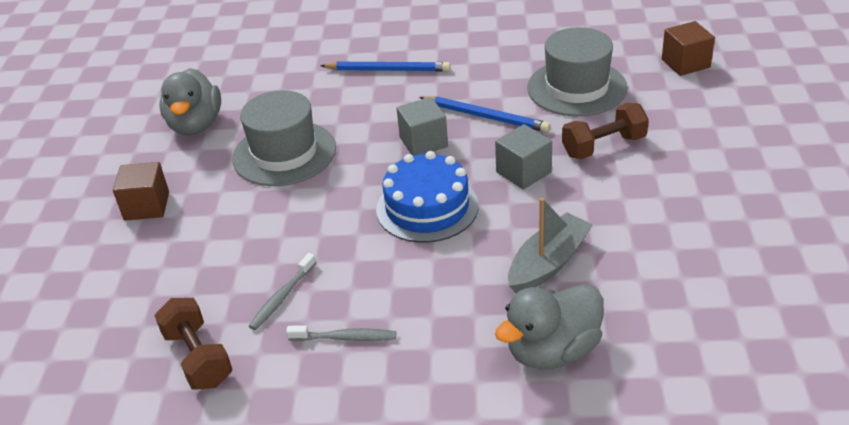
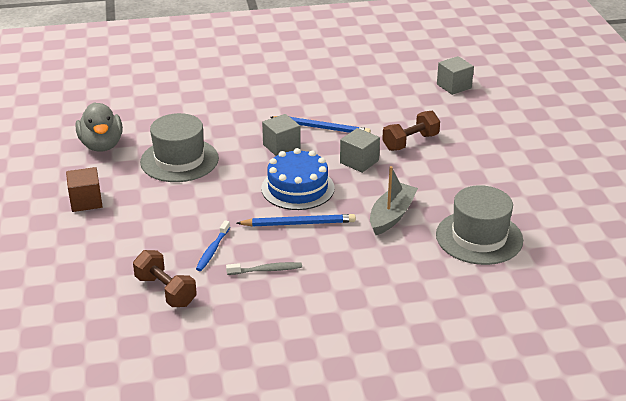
camera: 15 degrees left, 5 degrees down
(282, 297) = (212, 250): grey toothbrush -> blue toothbrush
(388, 70) = (238, 100): blue pencil -> blue pencil (298, 223)
(552, 351) = (408, 265): grey duck -> none
(577, 88) = (381, 106): grey hat -> grey hat (479, 237)
(685, 63) = (454, 86): brown cube -> grey cube

